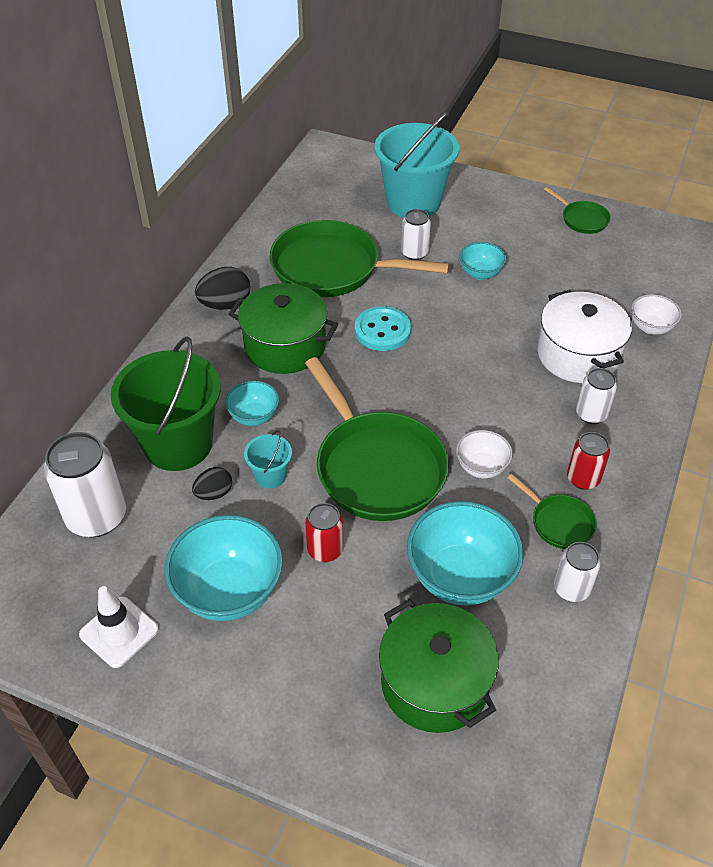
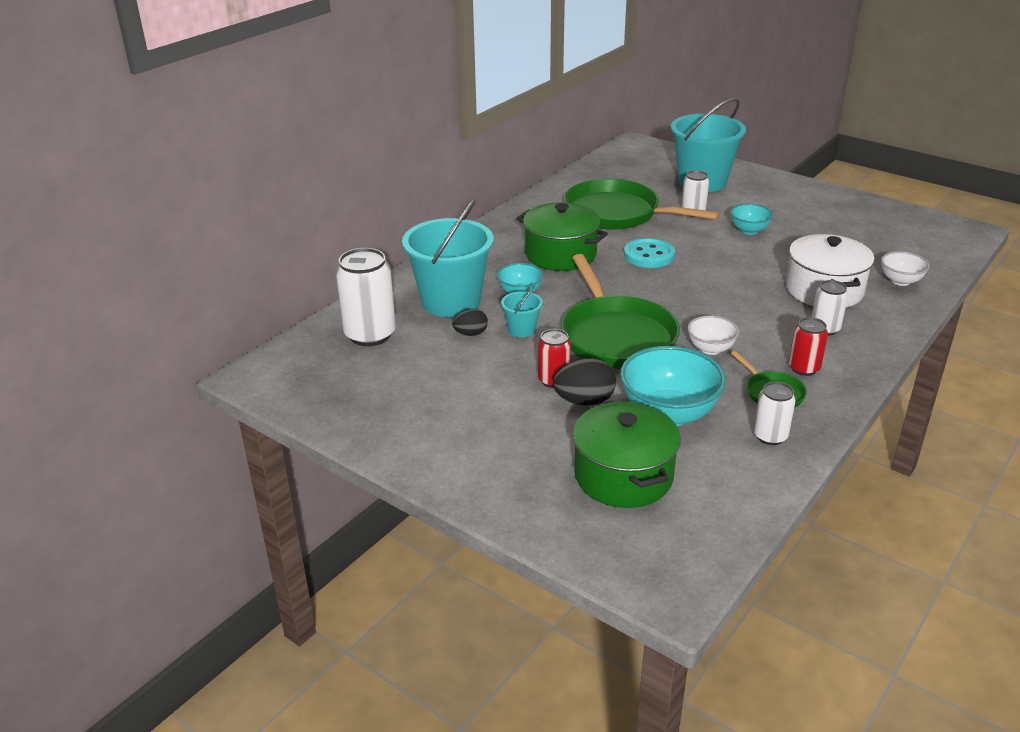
camera: 15 degrees right, 15 degrees down
(119, 632) = (364, 403): white traffic cone -> none
(178, 444) = (451, 301): green bucket -> turquoise bucket
(225, 304) = (518, 225): black egg -> black egg (584, 401)
(229, 591) = (463, 393): turquoise bowl -> none
(582, 219) = (855, 207): green pan -> none

